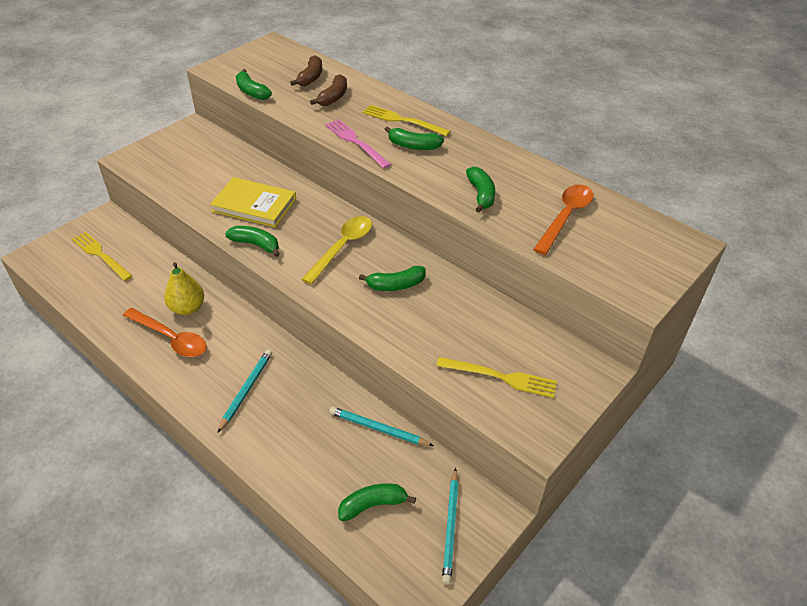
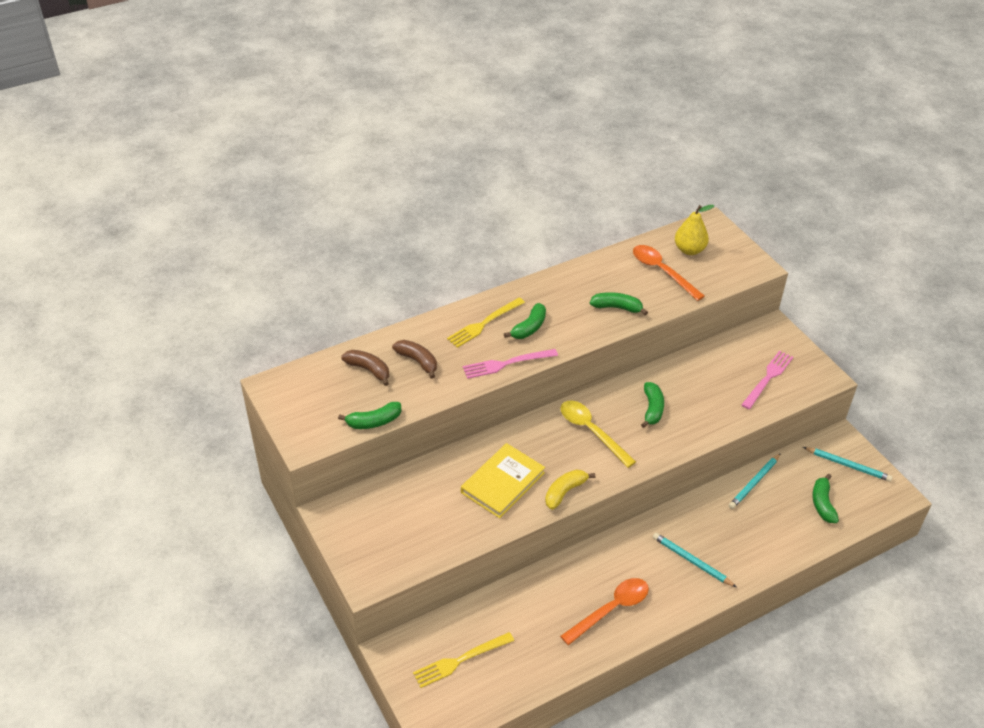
camera: 70 degrees left, 0 degrees up
(187, 308) = (573, 591): yellow pear -> yellow pear (689, 250)
(256, 244) = (565, 492): green banana -> yellow banana
(501, 377) = (768, 378): yellow fork -> pink fork

